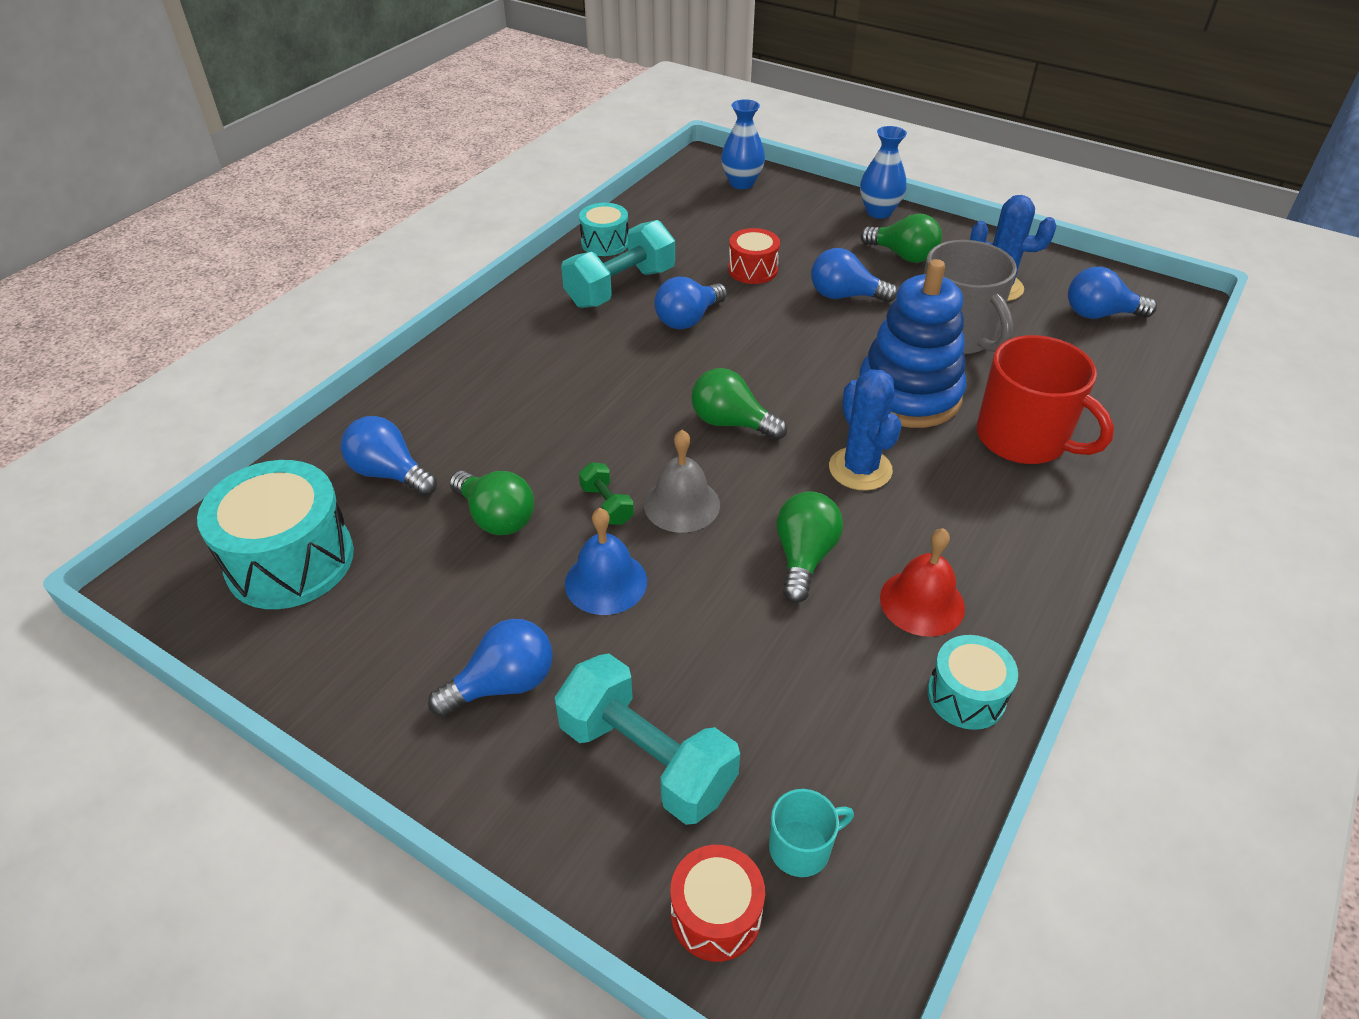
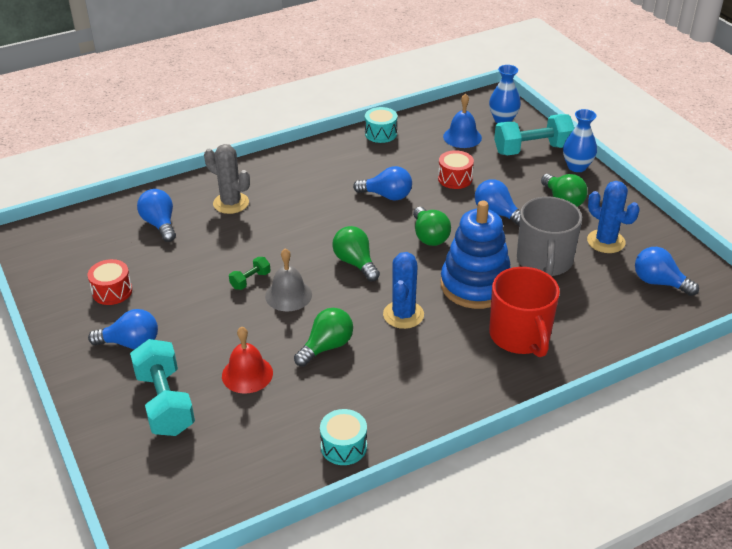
camera: 30 degrees right, 5 degrees down
(290, 560) = (84, 249): turquoise drum -> none
(476, 403) = (231, 203): none -> grey cactus
(496, 517) = (191, 265): green light bulb -> green light bulb (429, 236)
(606, 582) = (216, 317): blue bell -> blue bell (462, 137)
(607, 505) = (250, 280): green dumbbell -> green dumbbell turned 45 degrees clockwise
(620, 288) = (365, 164): turquoise dumbbell -> turquoise dumbbell (532, 149)
(688, 319) = (387, 196): blue light bulb -> blue light bulb turned 150 degrees counterclockwise
(716, 914) = (138, 477): red drum -> red drum (112, 291)
(801, 847) = (199, 470): turquoise mug -> none
(922, 602) = (367, 394): red bell -> red bell (247, 374)

